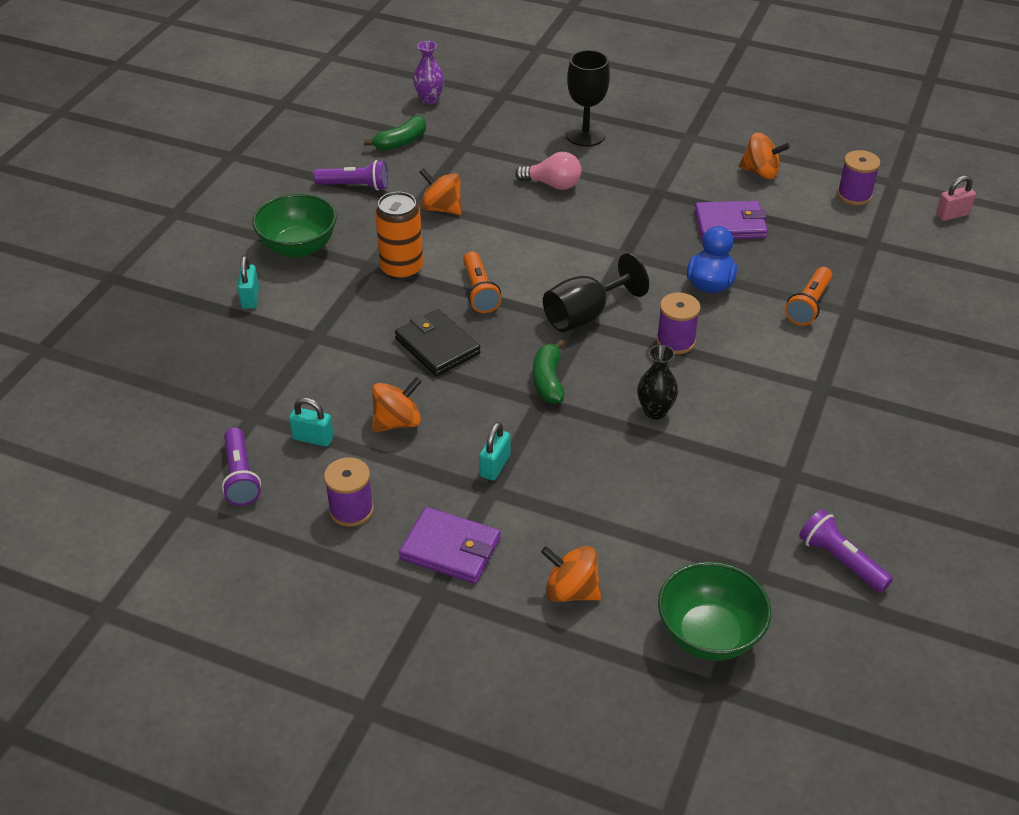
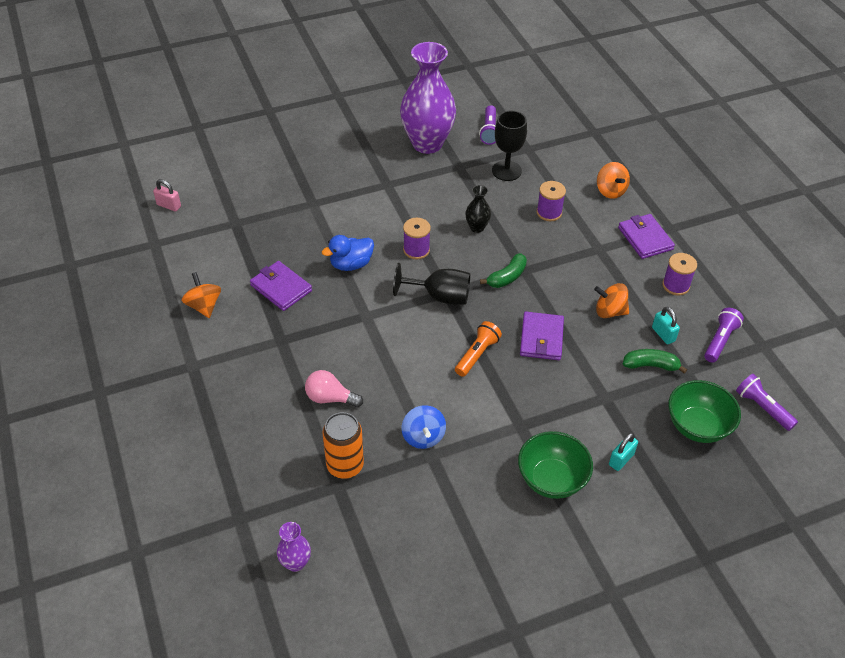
camera: 135 degrees left, 5 degrees up
(355, 186) = (456, 509): purple flashlight -> purple flashlight (762, 408)
(401, 142) = (374, 529): green banana -> green banana (650, 365)
(402, 269) = (504, 407): orange can -> orange can (345, 465)
(437, 346) = (541, 338): black wallet -> purple wallet
(441, 208) = (423, 437): orange spinning top -> blue spinning top
(495, 466) = (584, 257): turquoise padlock -> none
(553, 184) = (330, 398): pink light bulb -> pink light bulb turned 45 degrees counterclockwise
(585, 135) = (248, 423): black goblet -> black goblet (506, 171)
(709, 635) = (575, 145): green bowl -> green bowl (697, 426)
(808, 305) = (325, 219): orange flashlight -> none
(854, 195) = (188, 252): purple spool -> purple spool (549, 212)
(873, 475) = (427, 144): none -> purple vase

